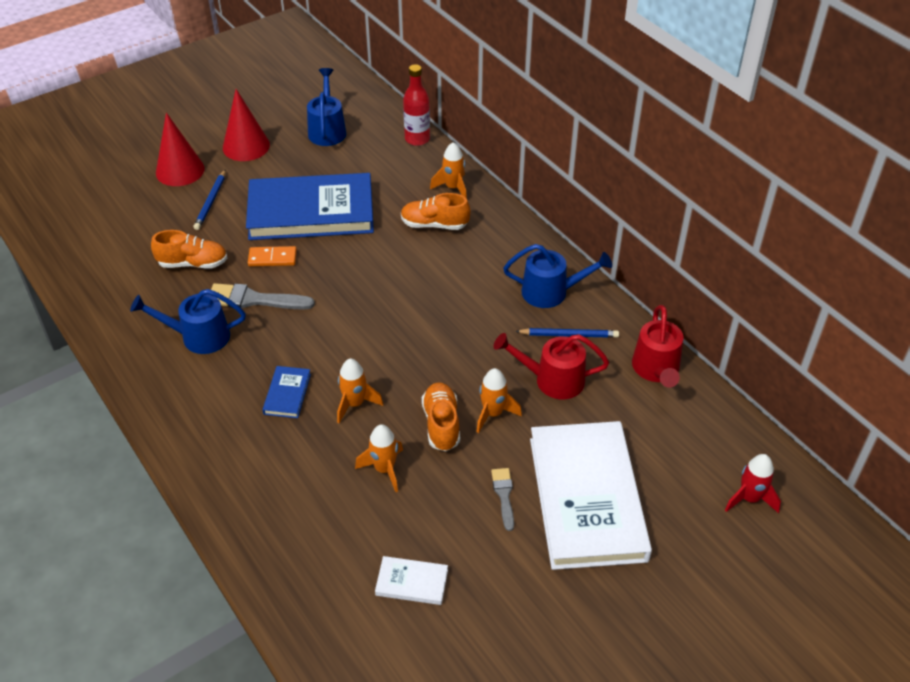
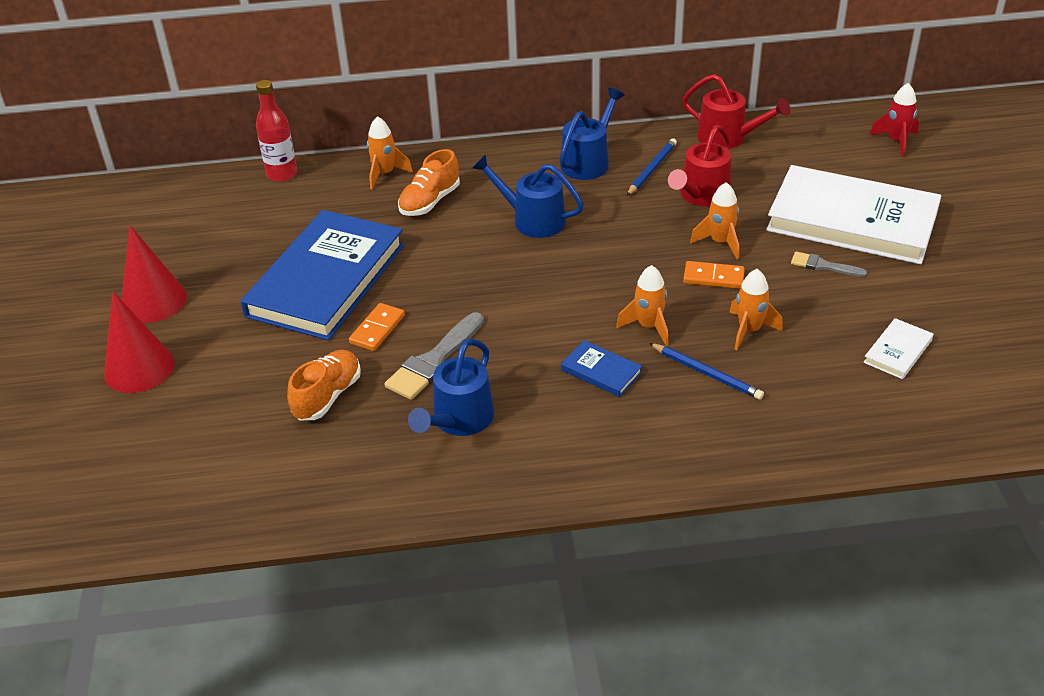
camera: 60 degrees left, 5 degrees down
(211, 202) = (228, 355): blue pencil -> blue pencil (706, 373)
(327, 130) = (194, 231): blue watering can -> blue watering can (532, 220)
(441, 424) = (713, 277): orange shoe -> orange domino

